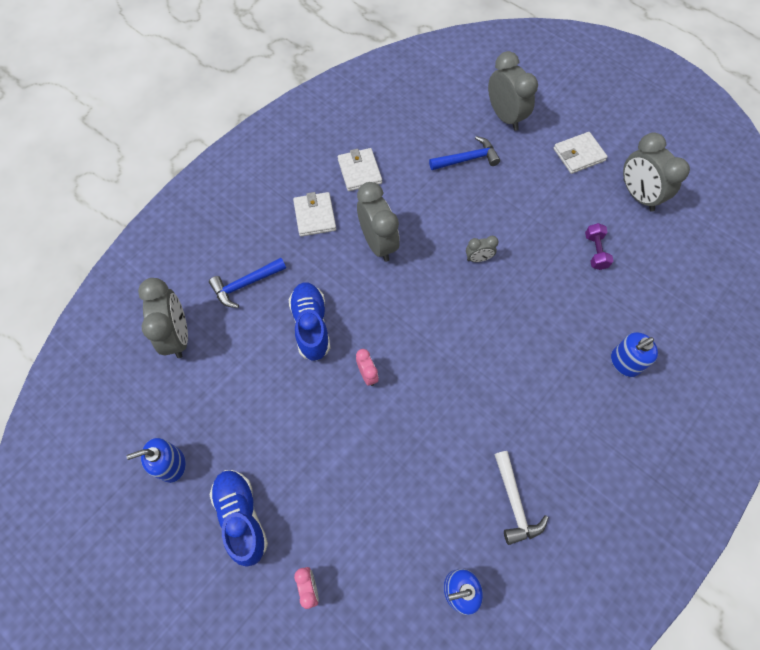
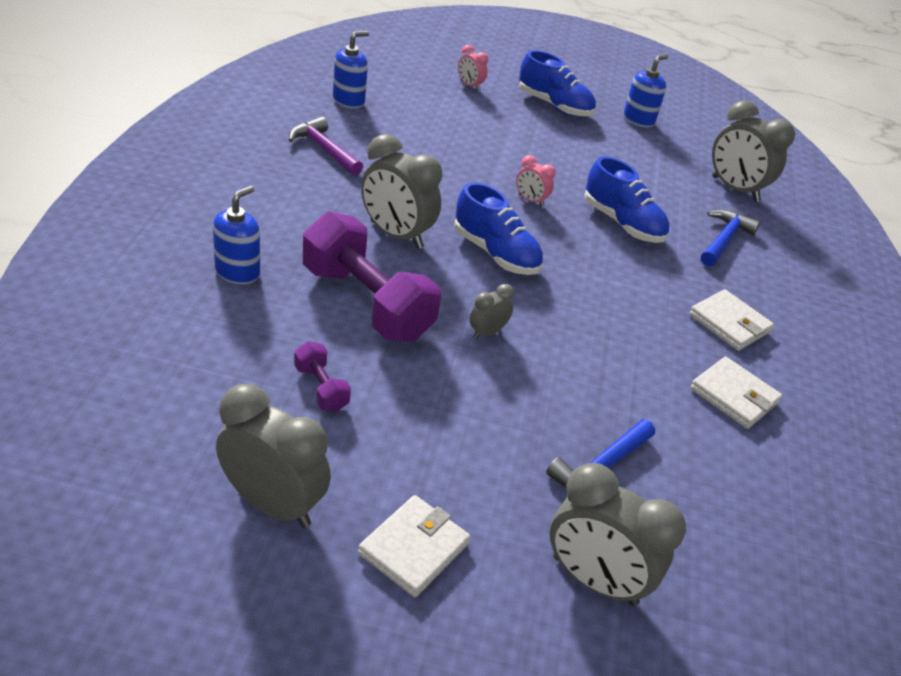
camera: 145 degrees right, 25 degrees down
(378, 243) = (626, 315): grey clock -> grey clock (396, 235)
(432, 324) = (495, 253): none -> blue shoe
(514, 503) = (324, 149): white hammer -> purple hammer
(545, 306) = (366, 303): none -> purple dumbbell

